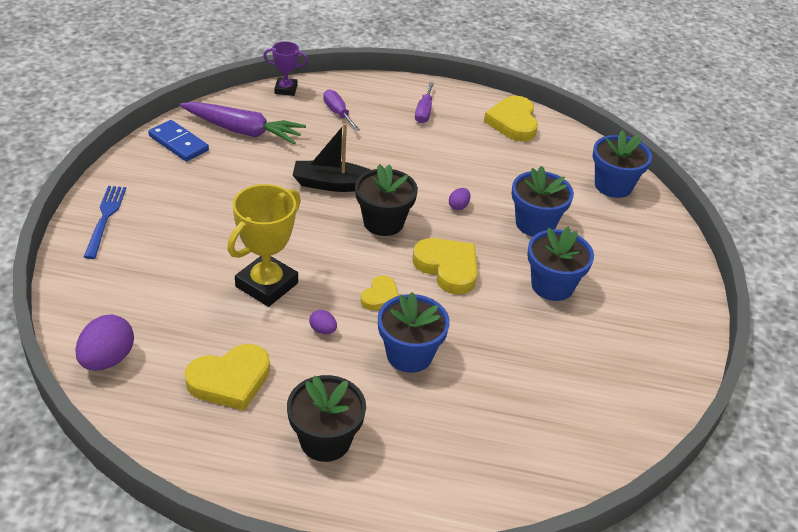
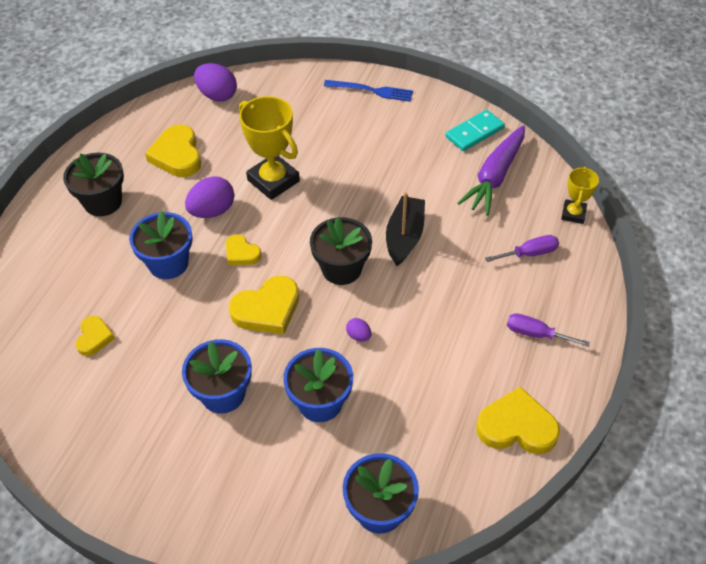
camera: 105 degrees right, 10 degrees up
(179, 143) = (474, 133): blue domino -> turquoise domino
(286, 89) = (573, 214): purple trophy -> yellow trophy
(323, 330) = (212, 211): purple egg -> purple egg, size x2.03
(527, 397) = (94, 337): none -> yellow heart

